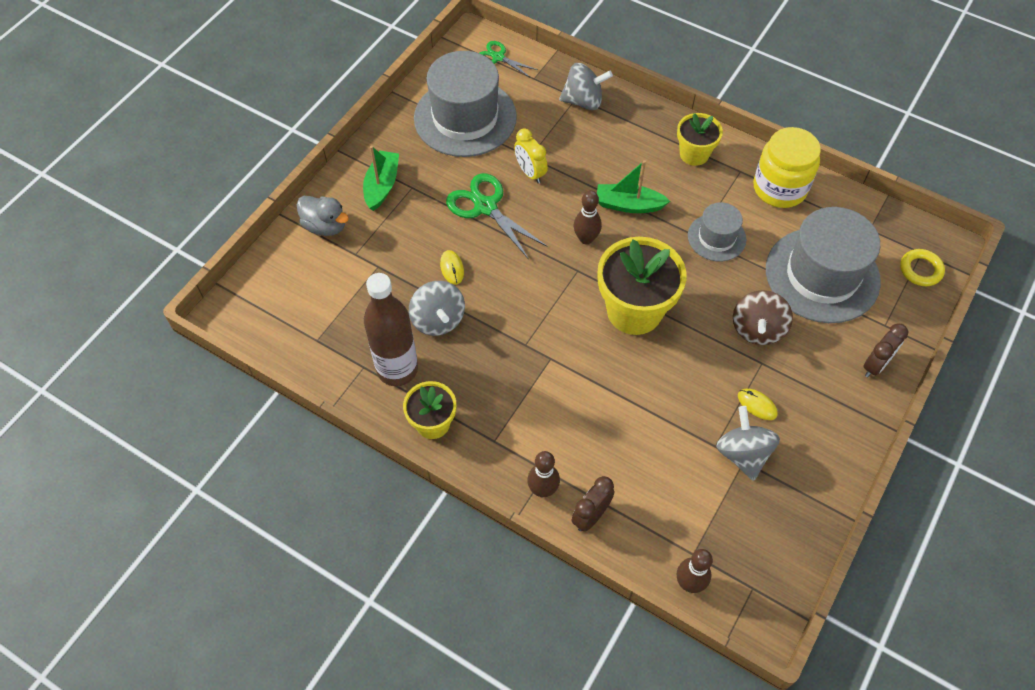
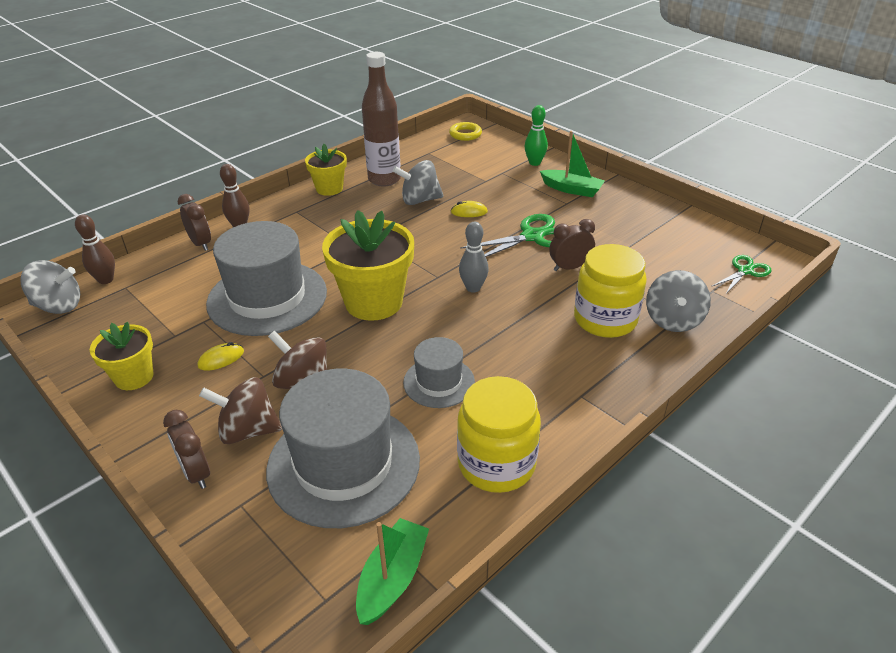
camera: 105 degrees right, 20 degrees down
(325, 226) = (534, 163): grey duck -> green bowling pin
(465, 117) = (652, 239): grey hat -> grey hat (267, 297)
(530, 173) = (569, 267): yellow clock -> brown clock
(586, 239) = (473, 288): brown bowling pin -> grey bowling pin
(598, 142) = (605, 319): none -> yellow jar
(628, 205) = (508, 324): green boat -> green boat (392, 578)
(694, 154) = (573, 394): yellow flower pot -> yellow flower pot (134, 377)
(742, 454) = (182, 336): grey spinning top -> grey spinning top (59, 306)
(822, 348) = (248, 430): none -> brown spinning top
(920, 270) = (297, 585): yellow ring -> yellow ring (465, 134)

